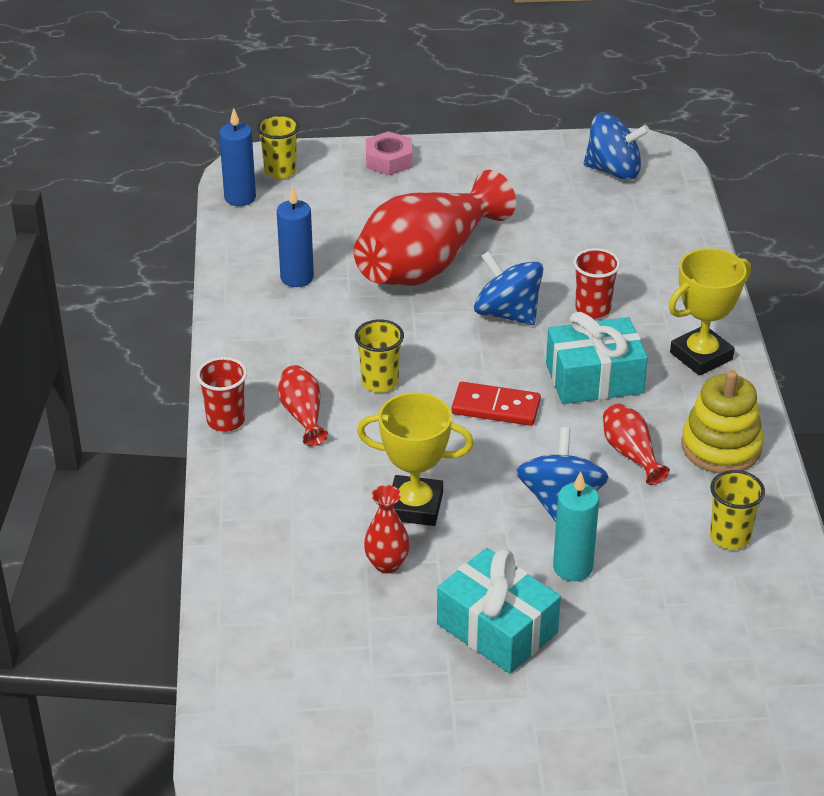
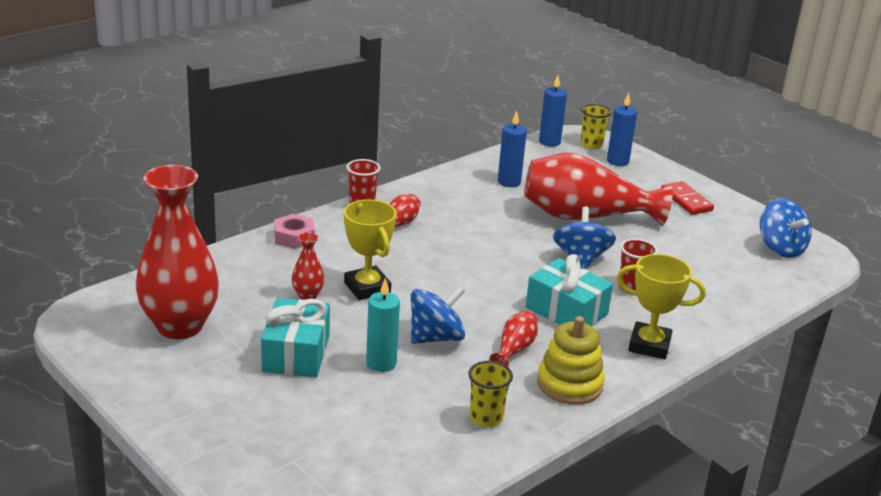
camera: 50 degrees right, 10 degrees down
(337, 174) = (617, 161): none -> blue candle
(353, 707) = (180, 326): none -> red vase
(380, 382) = (458, 239): yellow cup -> none
(389, 160) = (657, 172): pink nut -> pink nut (294, 237)
(495, 407) = (489, 285): red domino -> red domino (686, 201)

